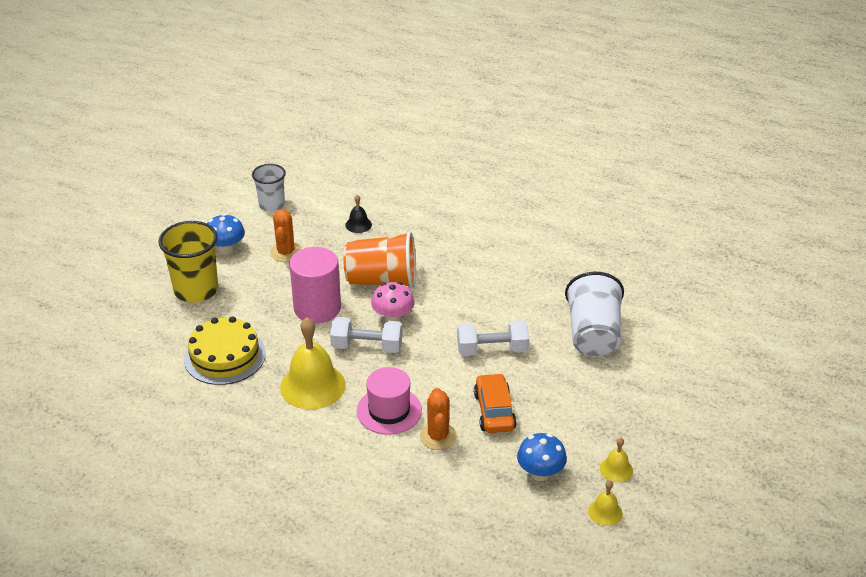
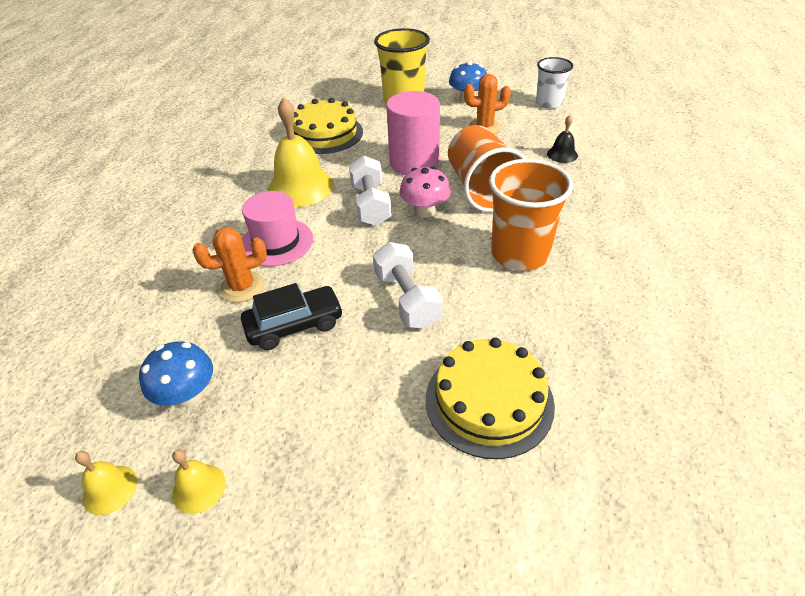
camera: 75 degrees right, 5 degrees up
(470, 284) = (519, 254): none -> orange cup
(494, 411) = (294, 325): orange car -> black car
(593, 334) = (489, 401): white cup -> yellow cake

